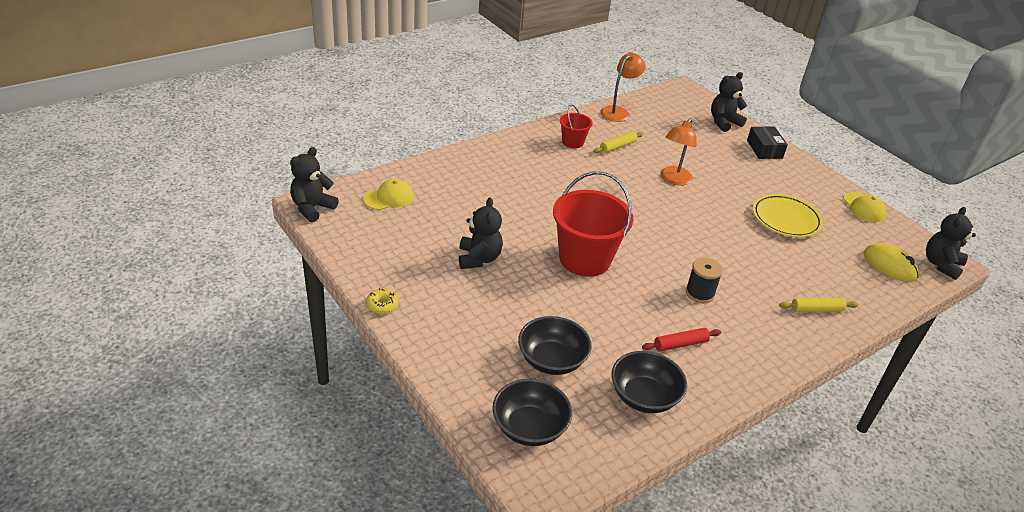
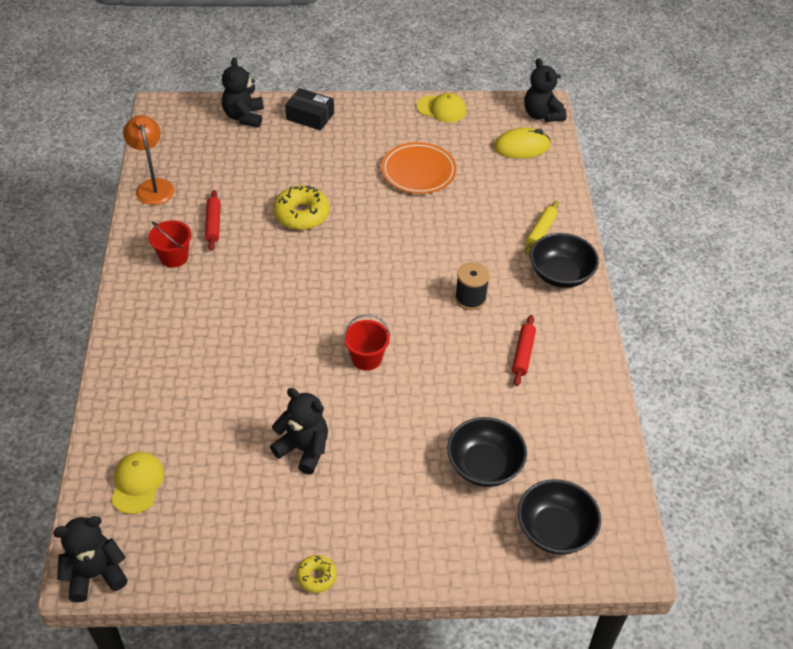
camera: 55 degrees left, 10 degrees up
(312, 208) = (95, 574): black teddy bear -> black teddy bear turned 90 degrees clockwise
(584, 259) = (366, 358): red bucket -> red bucket, size x0.50
(618, 146) = (213, 224): yellow rolling pin -> red rolling pin
(644, 397) = (567, 420): black bowl -> black bowl (560, 274)
(673, 180) = (301, 214): orange lamp -> yellow donut
(785, 219) = (418, 172): yellow plate -> orange plate

